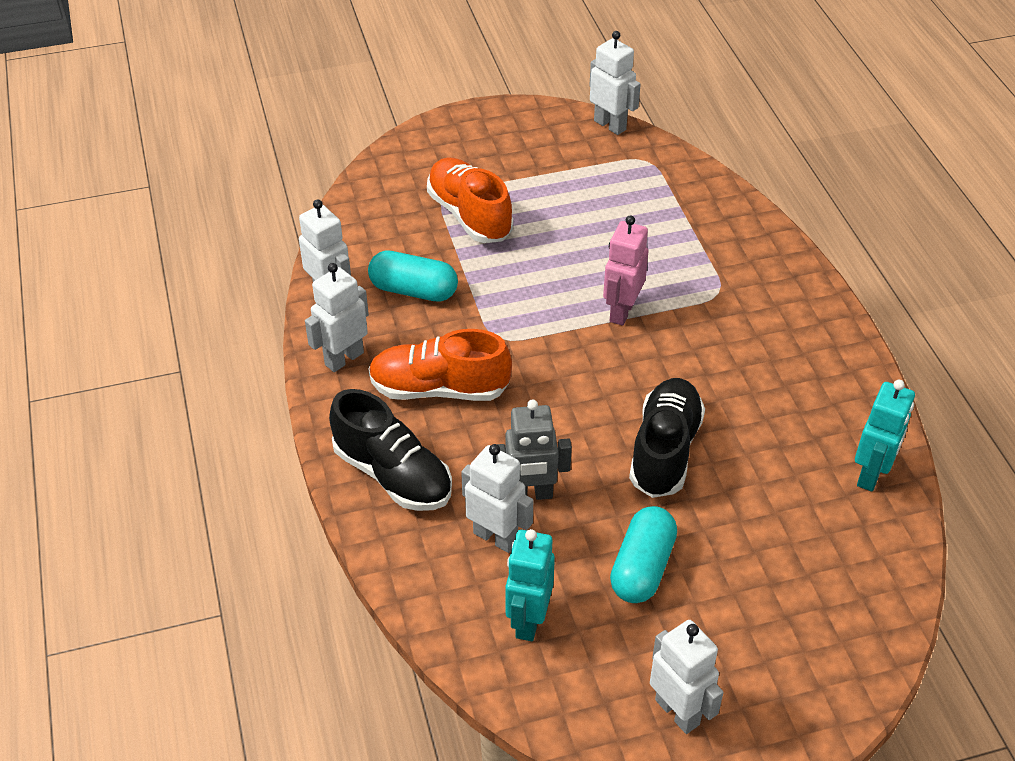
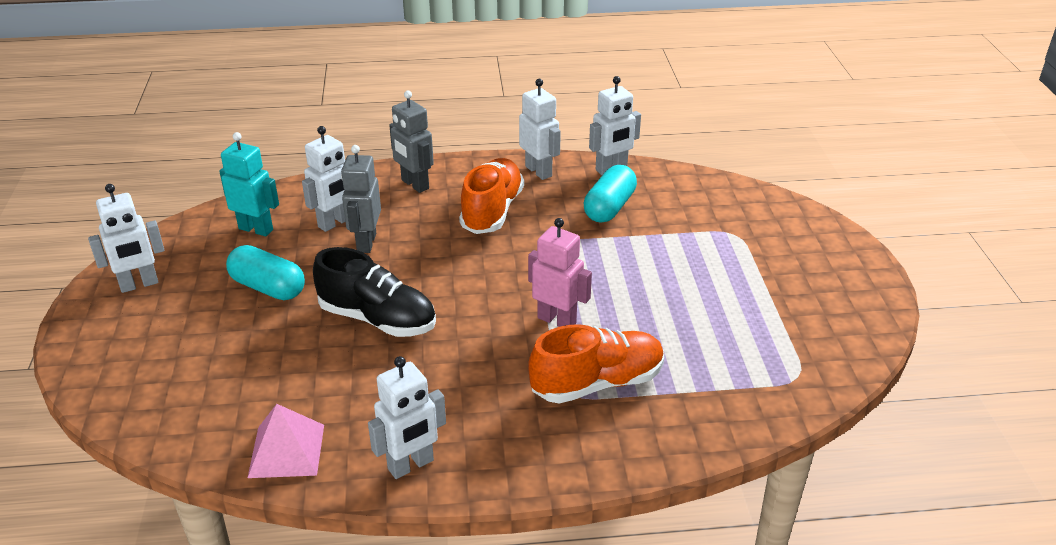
camera: 100 degrees right, 10 degrees down
(393, 474) = (414, 184): black shoe -> grey robot
(469, 215) = (707, 245): orange shoe -> orange shoe (597, 383)
(610, 125) = (863, 358): white robot -> white robot (411, 465)
(871, 474) = (286, 450): turquoise robot -> pink pyramid

